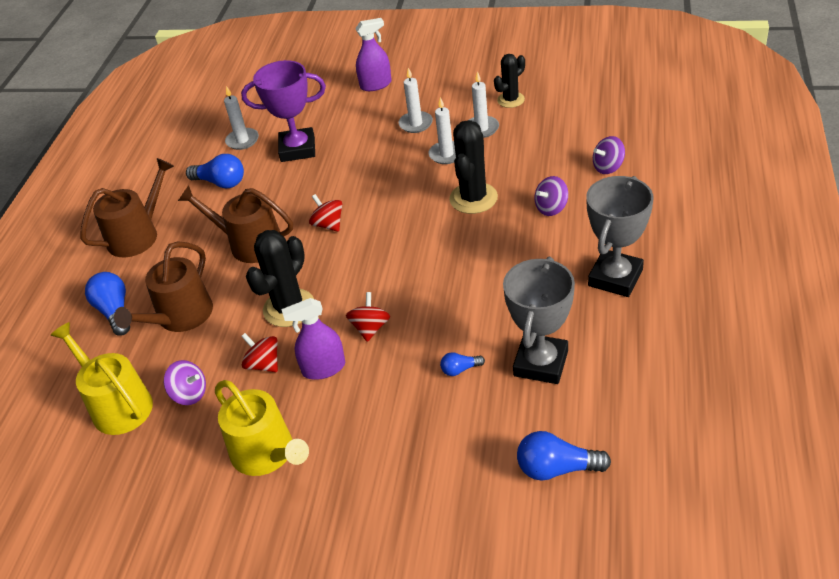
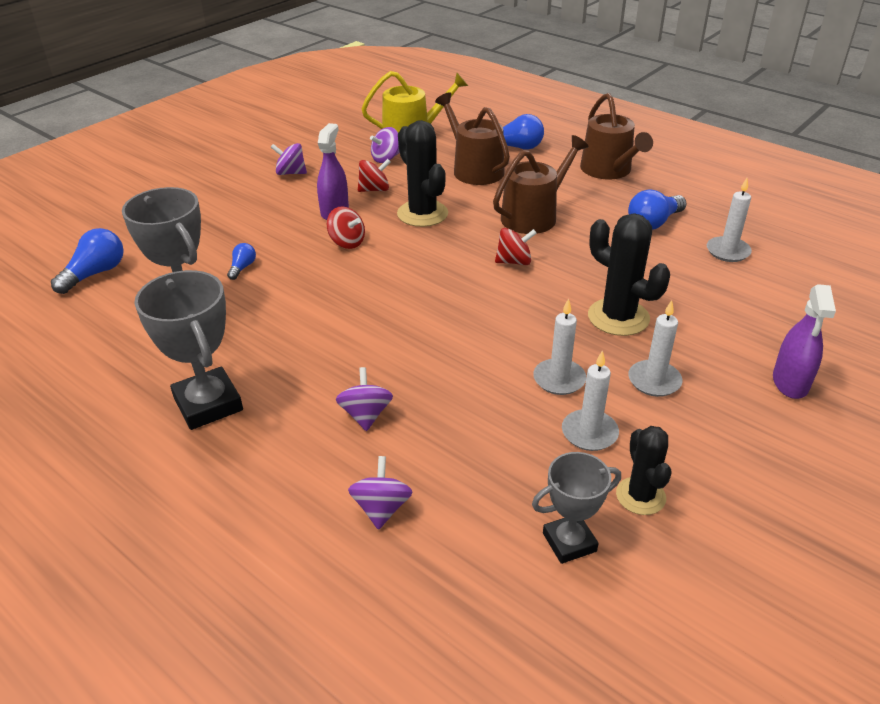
camera: 115 degrees right, 5 degrees down
(267, 454) = (290, 173): yellow watering can -> purple spinning top
(297, 149) = (676, 280): purple trophy -> none
(473, 198) = (451, 365): black cactus -> black cactus (618, 317)
(562, 108) = (569, 542): none -> grey trophy

